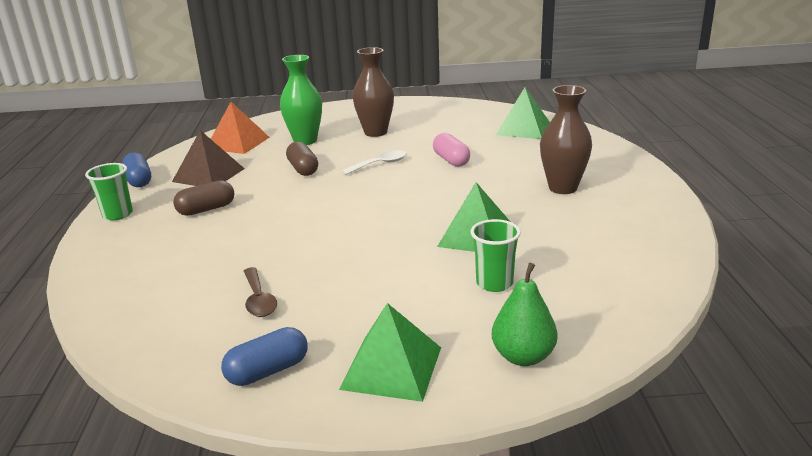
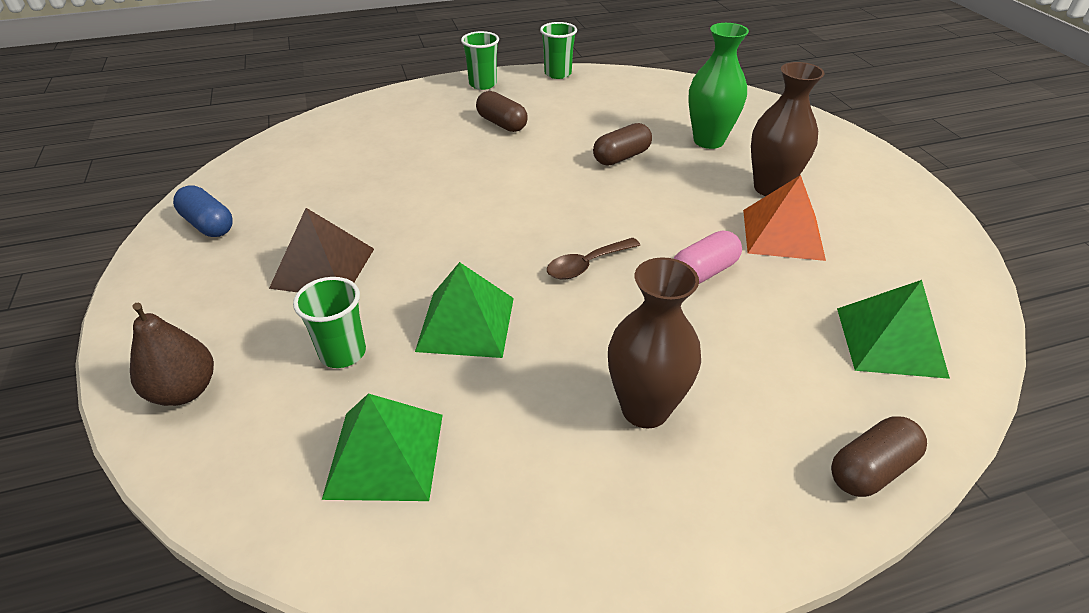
camera: 75 degrees right, 15 degrees up
(139, 180) = (558, 73): blue capsule -> green cup
(208, 175) = (583, 105): brown pyramid -> brown pyramid (323, 268)
(237, 143) = (678, 100): orange pyramid -> orange pyramid (782, 234)
(259, 299) = (324, 194): brown spoon -> brown spoon (587, 265)
(380, 164) = (660, 210): white spoon -> none
(391, 368) = (192, 295): green pyramid -> green pyramid (385, 454)
(523, 357) = (184, 391): green pear -> brown pear
(604, 146) = (870, 469): none -> brown capsule

